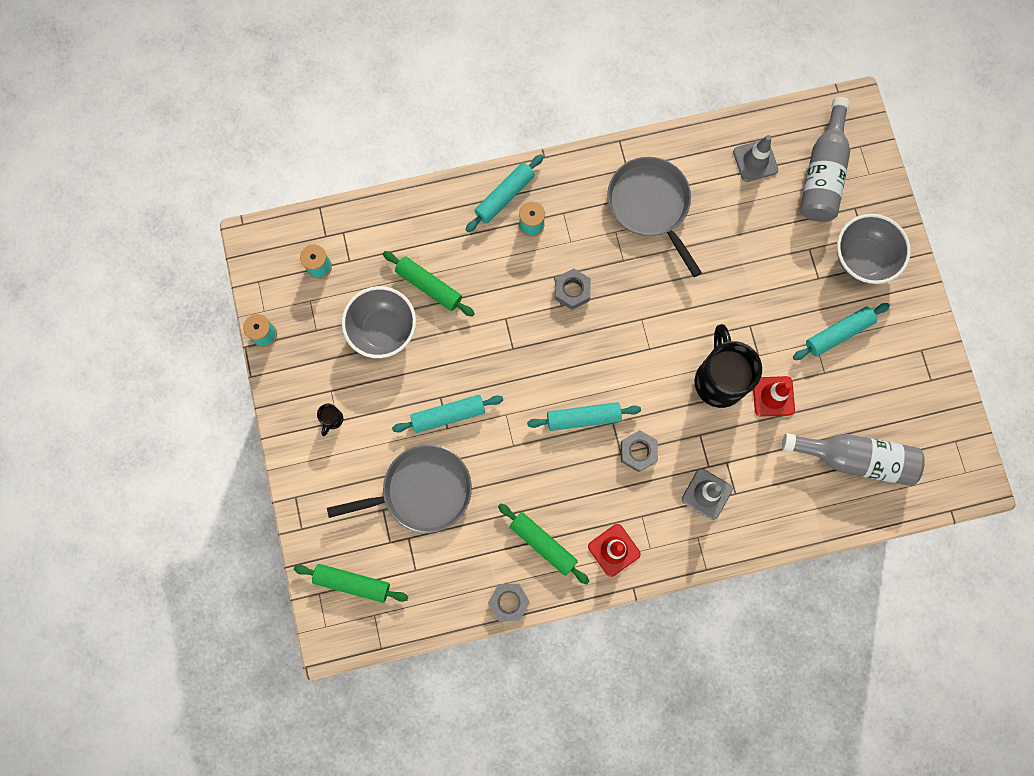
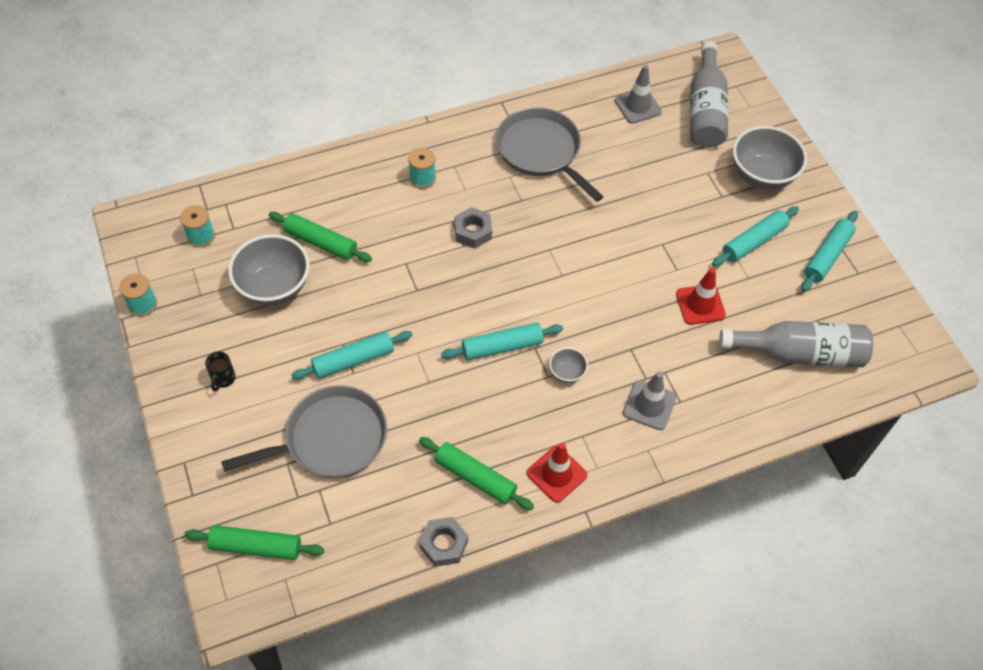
camera: 10 degrees left, 20 degrees down
(504, 196) = (392, 157): turquoise rolling pin -> turquoise rolling pin (827, 256)
(638, 452) = (567, 372): grey nut -> grey bowl
(719, 379) = (640, 295): black mug -> none

